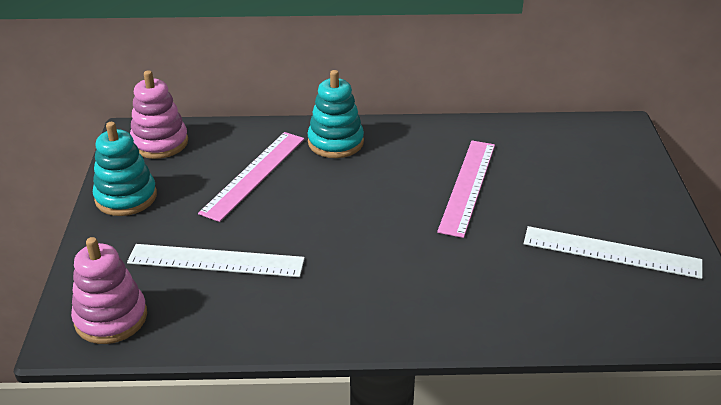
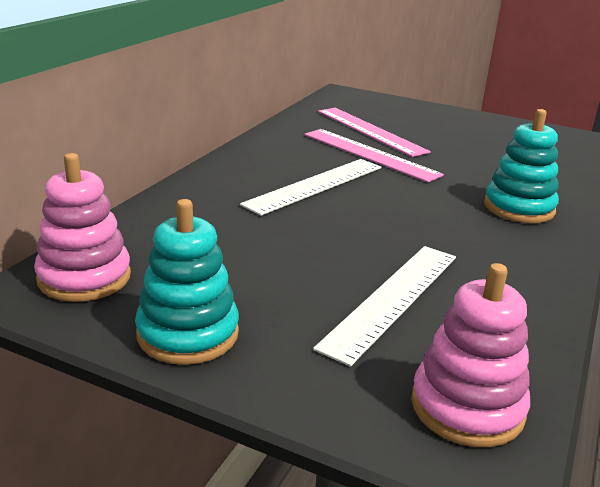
camera: 65 degrees left, 10 degrees down
(254, 175) = (241, 235): pink ruler -> pink ruler (370, 131)
(335, 142) = (232, 182): turquoise stacking toy -> turquoise stacking toy (519, 208)
(611, 252) = (495, 139): white ruler -> white ruler (315, 185)

